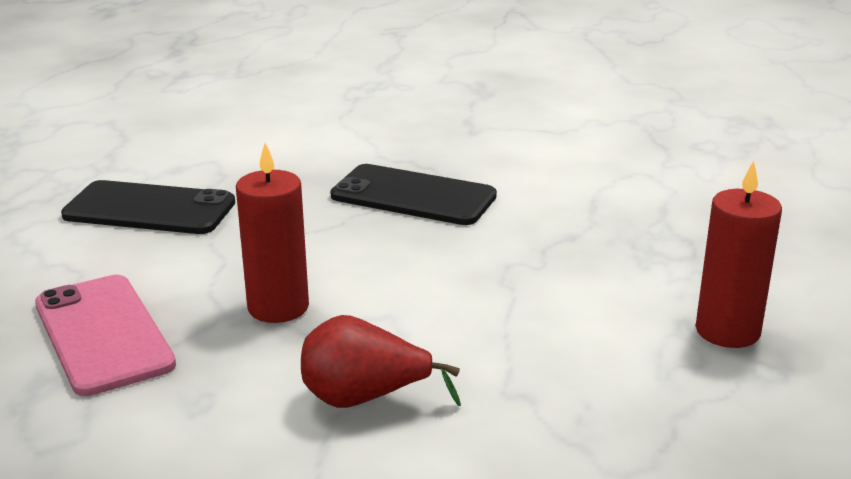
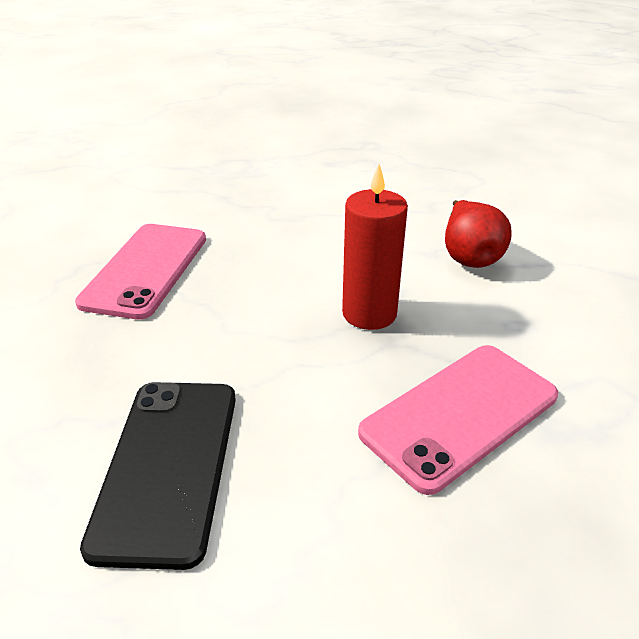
camera: 100 degrees left, 10 degrees up
(413, 196) = (146, 270): black phone -> pink phone
(727, 331) = (335, 153): red candle -> none

